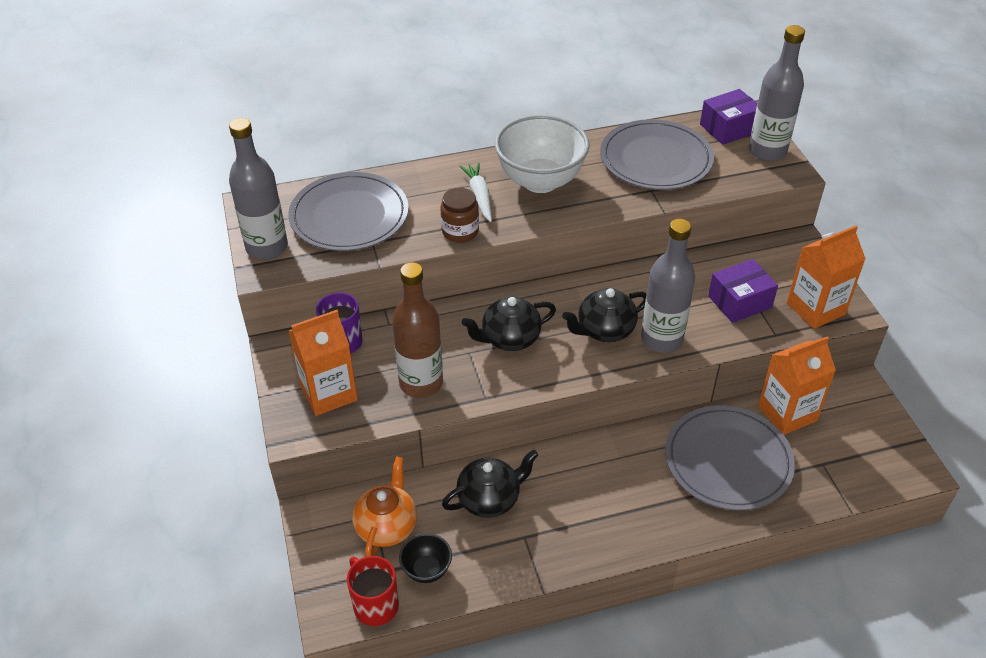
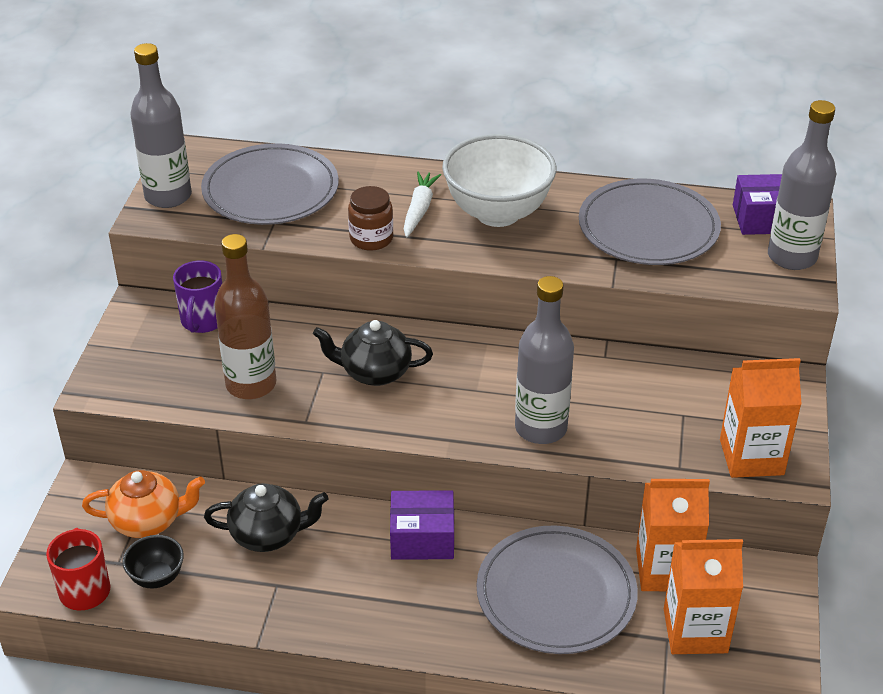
camera: 25 degrees right, 5 degrees down
(329, 393) = (154, 363): orange carton -> orange carton (695, 631)
(387, 526) = (148, 521): orange teapot -> orange teapot turned 45 degrees clockwise
(604, 330) = (483, 398): black teapot -> none
(739, 301) = (664, 419): purple box -> purple box (422, 538)

